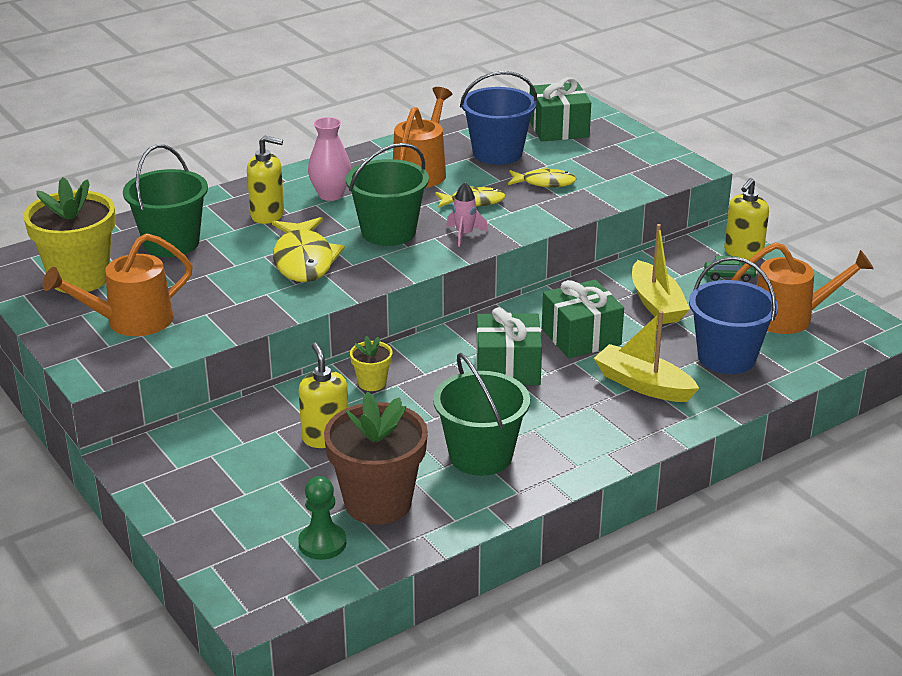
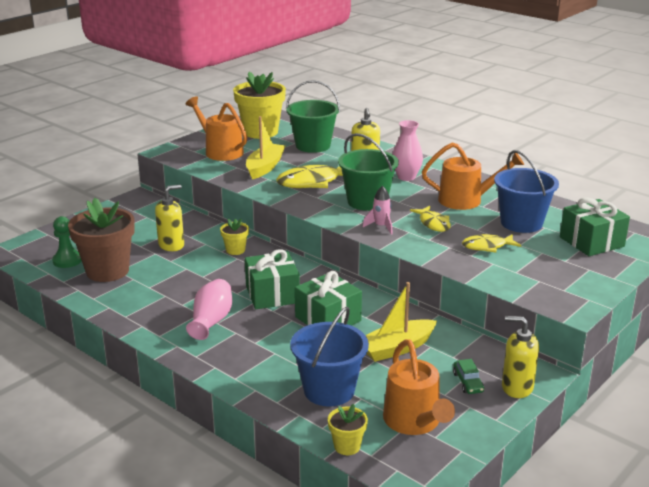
camera: 75 degrees right, 5 degrees down
(480, 456) = (163, 298): green bucket -> none
(544, 183) = (487, 246): yellow fish -> yellow fish turned 90 degrees clockwise
(557, 421) = (211, 321): none -> pink vase
(643, 385) = (272, 353): yellow boat -> yellow boat (265, 167)
(824, 361) = (347, 446): none -> yellow flower pot

